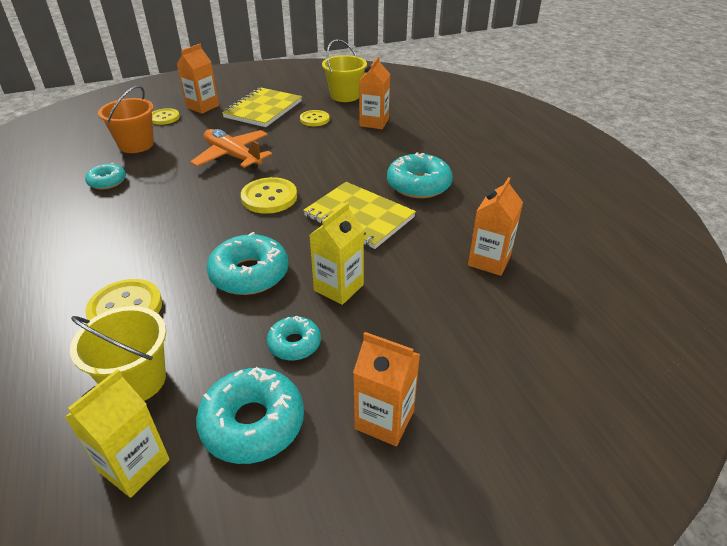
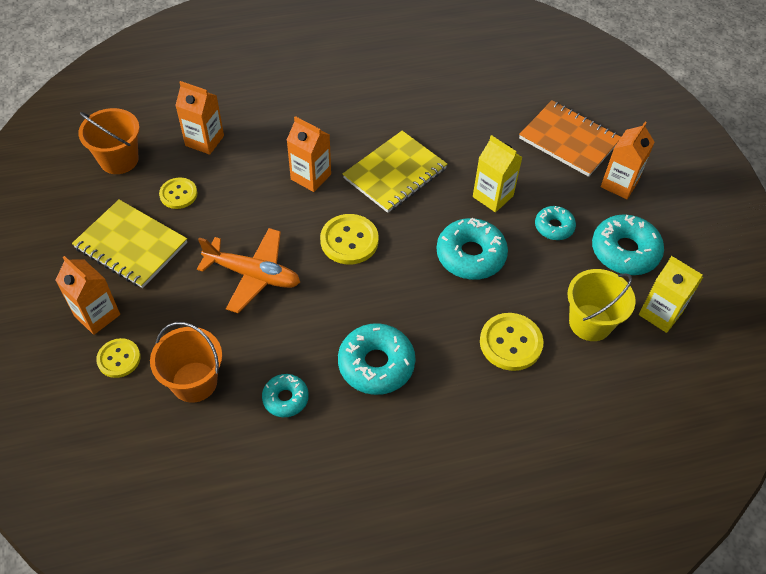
camera: 85 degrees left, 15 degrees up
(233, 156) = (253, 275): orange plane -> orange plane turned 120 degrees counterclockwise
(345, 96) = (119, 160): yellow bucket -> orange bucket
(418, 185) = (347, 124): turquoise donut -> turquoise donut (376, 364)
(457, 359) = (569, 140): none -> orange notebook
(489, 261) = (467, 101): orange carton -> orange carton (311, 177)

